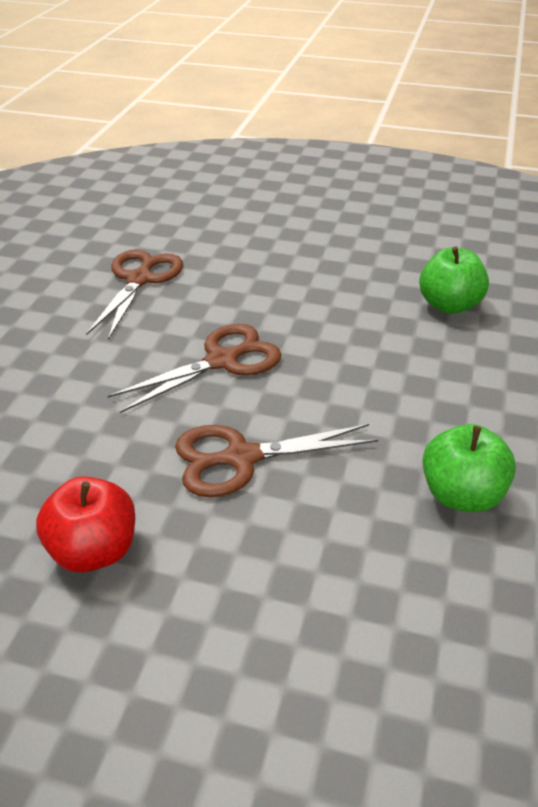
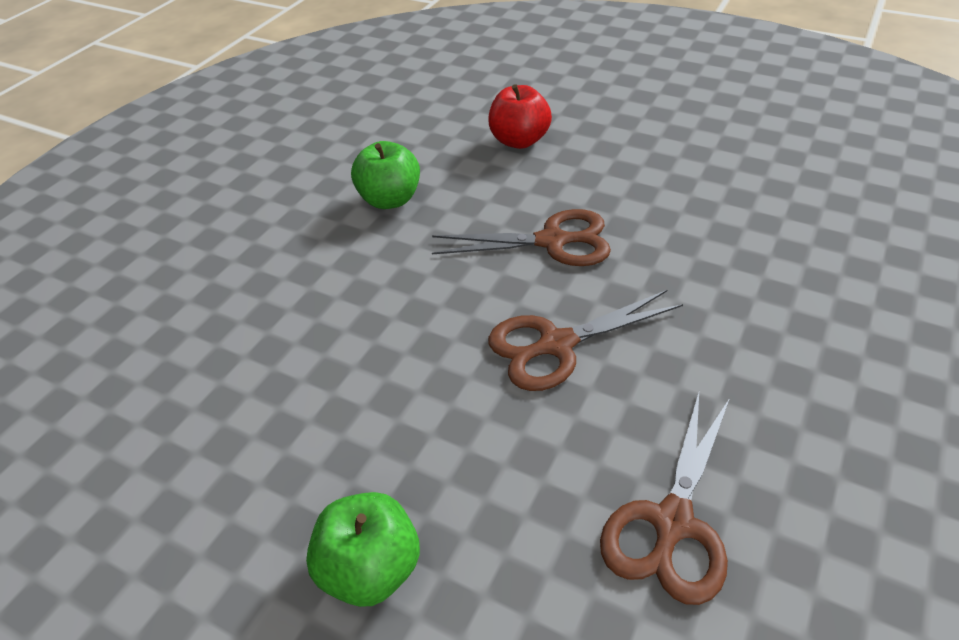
camera: 165 degrees left, 5 degrees up
(94, 550) = (669, 191): red apple -> red apple (519, 141)
(449, 305) = (248, 396): green apple -> green apple (371, 569)

